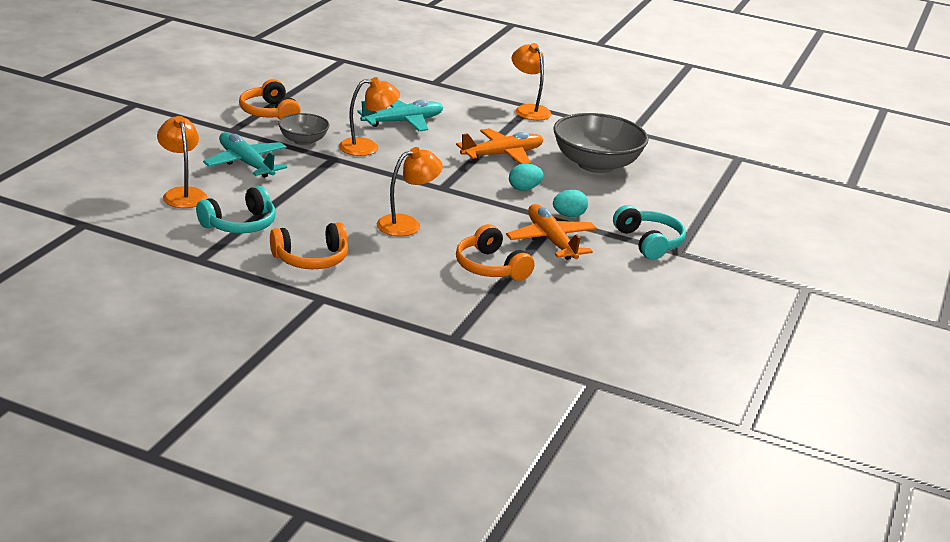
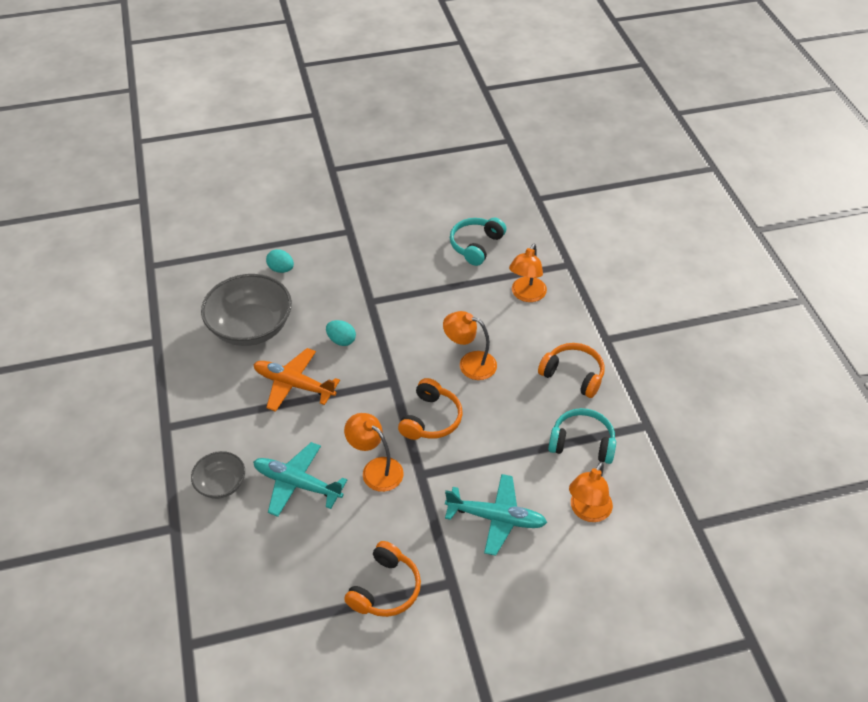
camera: 125 degrees left, 20 degrees up
(246, 163) = (496, 518): turquoise plane -> turquoise plane turned 90 degrees counterclockwise
(303, 141) = (412, 518): grey bowl -> grey bowl (221, 484)
(490, 267) = (473, 294): orange headphones -> orange headphones (431, 419)
(529, 110) = (175, 423): orange lamp -> orange lamp (526, 295)
(551, 241) = (404, 287): orange plane -> none
(569, 215) = (357, 298): turquoise egg -> turquoise egg (281, 269)
(649, 242) = (351, 247): turquoise headphones -> turquoise headphones (476, 245)

